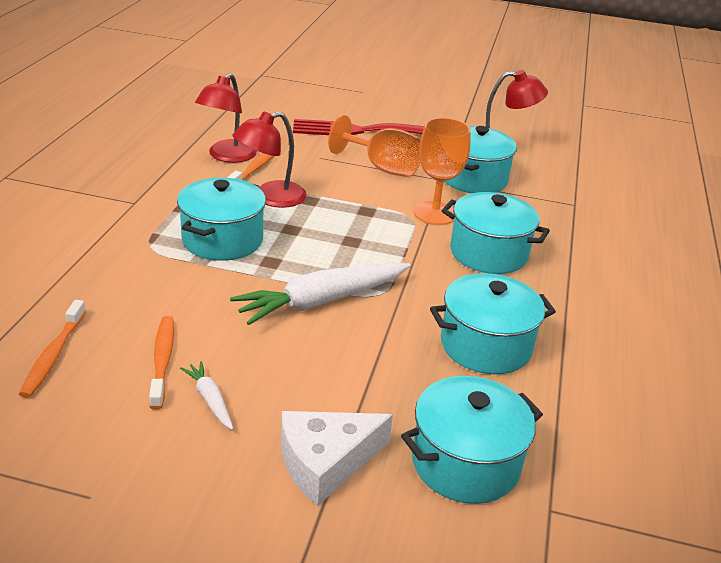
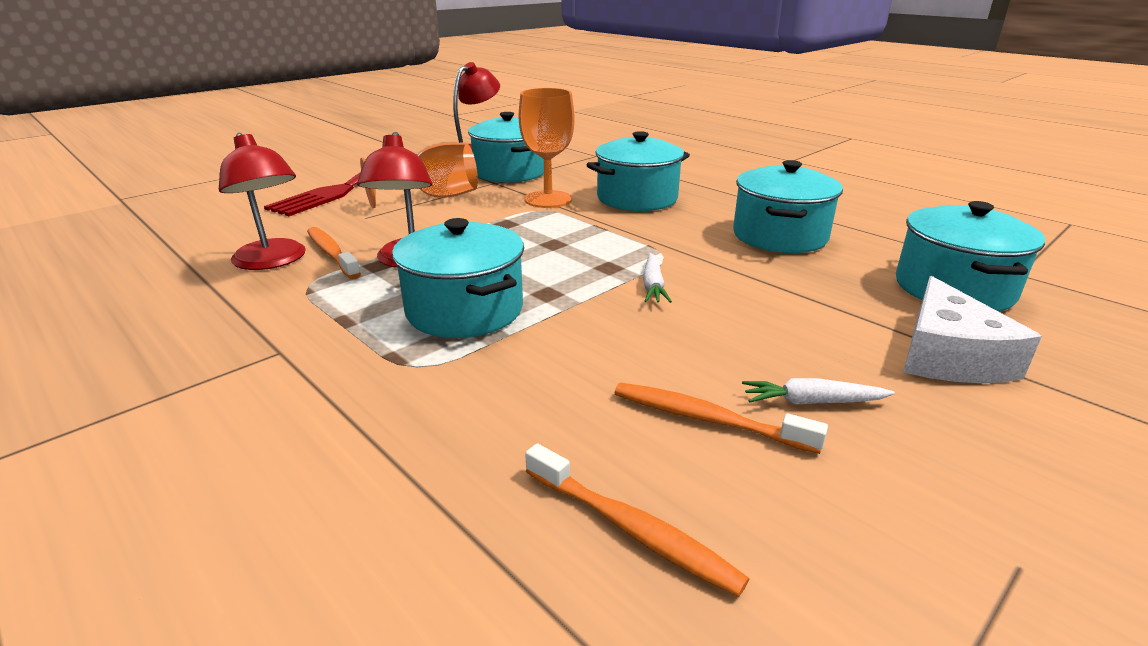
camera: 55 degrees left, 5 degrees down
(321, 301) = (653, 286): white carrot -> white carrot, size x0.46

